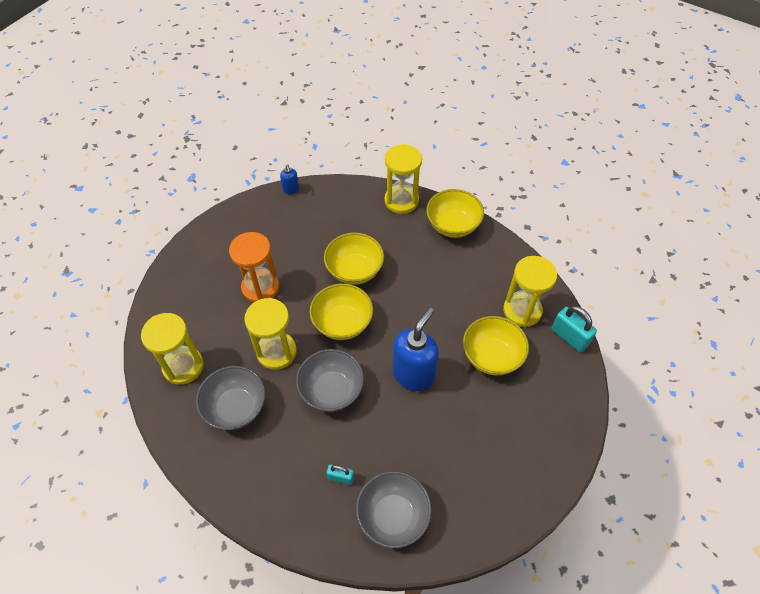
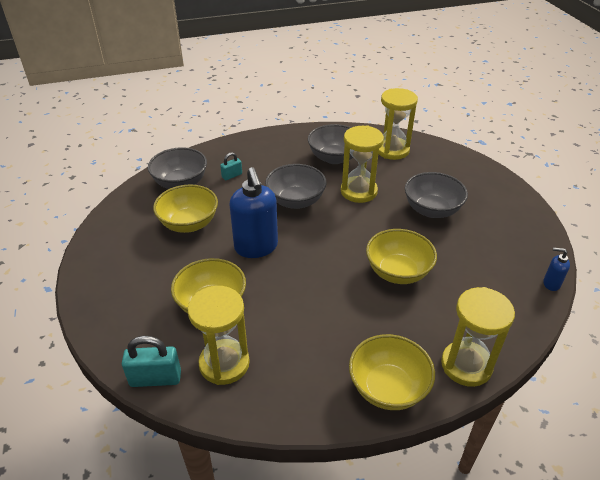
camera: 130 degrees right, 15 degrees down
(260, 287) = (432, 210): orange hourglass -> grey bowl
(342, 323) = (348, 235): yellow bowl -> yellow bowl (189, 224)

